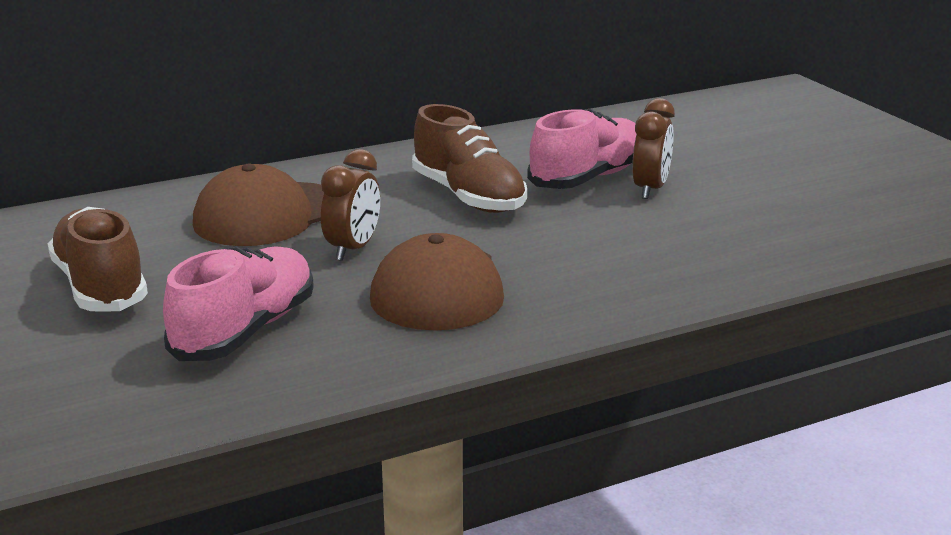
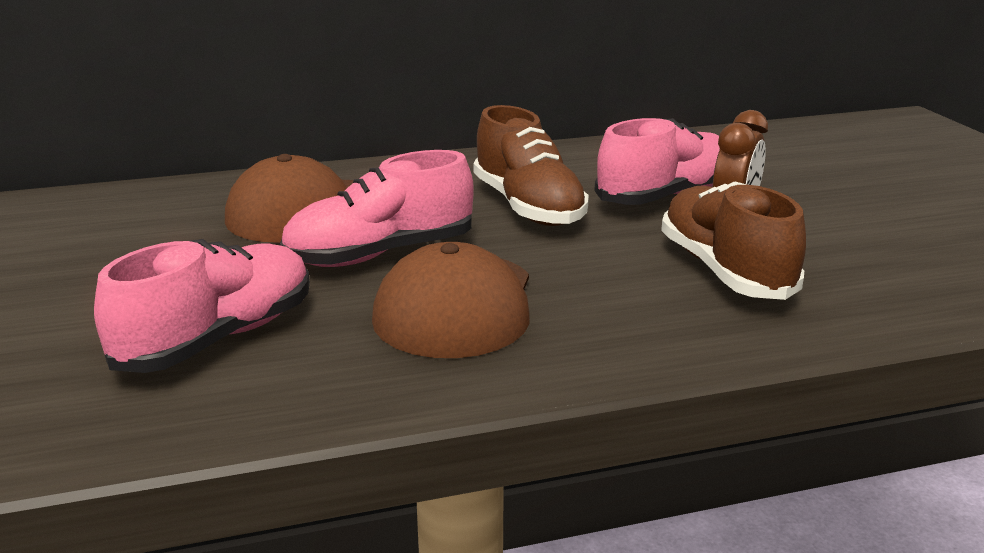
camera: 10 degrees right, 0 degrees up
(100, 286) = (95, 274): brown shoe -> brown shoe (725, 270)
(353, 249) = (380, 254): brown clock -> pink shoe

